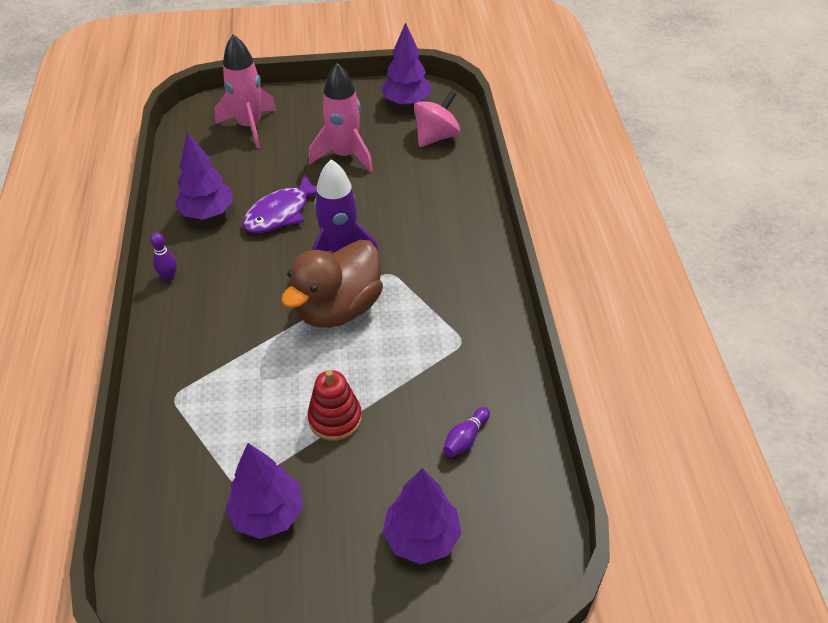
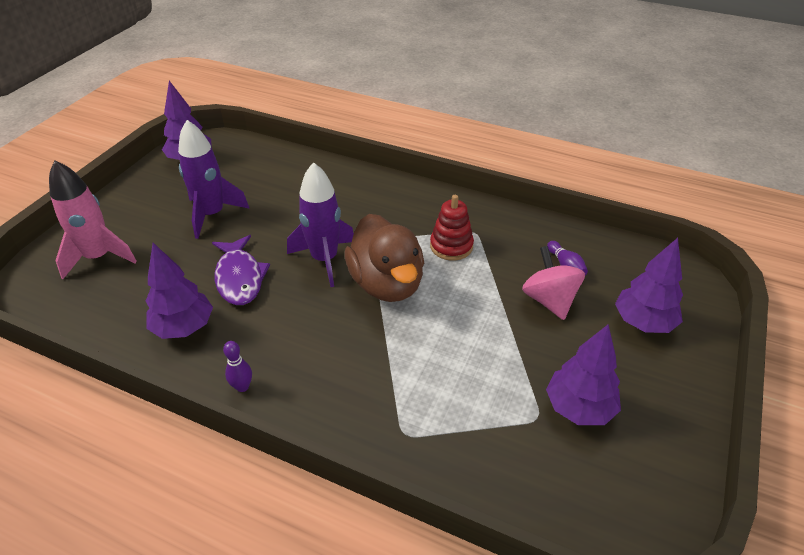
camera: 60 degrees left, 5 degrees down
(335, 418) = (503, 329): red stacking toy -> red stacking toy (451, 246)
(344, 155) = (212, 214): pink rocket -> purple rocket
(436, 137) = (249, 161): pink spinning top -> pink spinning top (549, 300)

